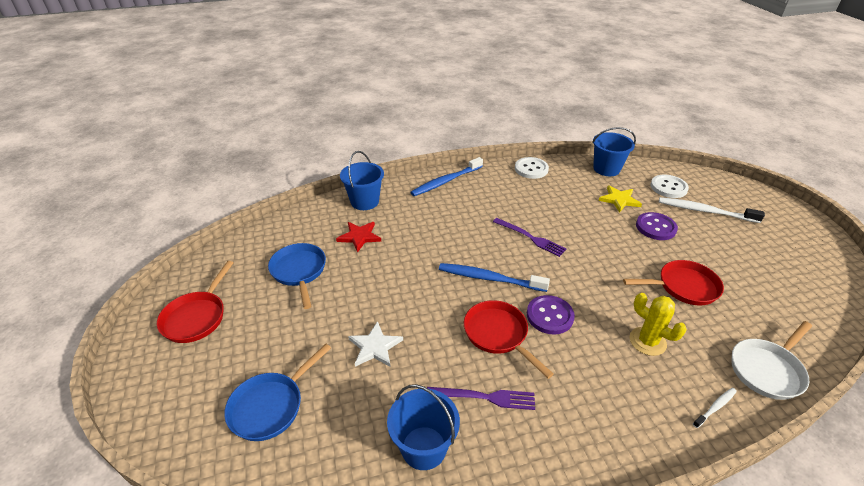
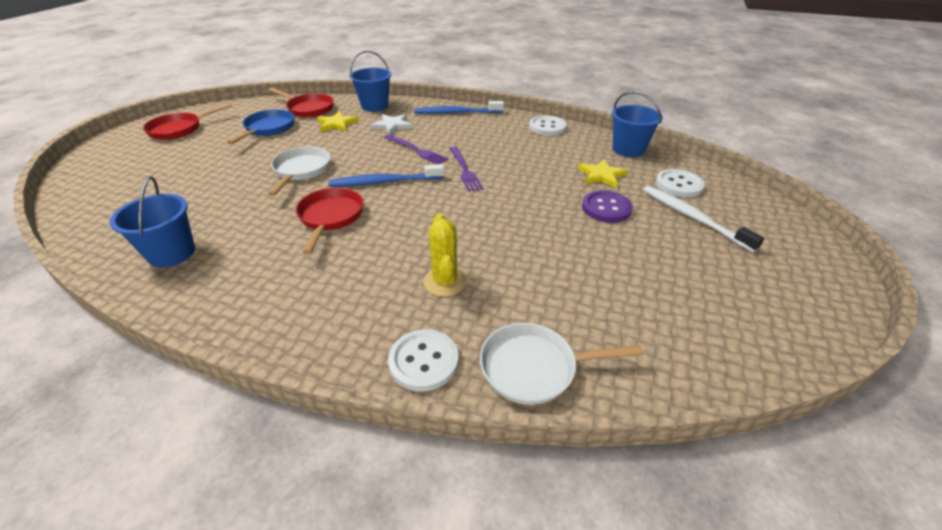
camera: 35 degrees right, 0 degrees up
(270, 406) = (138, 187): blue pan -> none
(359, 237) = (336, 124): red star -> yellow star
(375, 347) = (241, 186): white star -> white star (392, 125)
(405, 302) = (301, 170): none -> white pan
(485, 397) = (255, 248): purple fork -> purple fork (416, 150)
(489, 278) = (384, 182): blue toothbrush -> blue toothbrush turned 60 degrees counterclockwise
(549, 316) = (390, 224): purple button -> none
(683, 287) = (555, 262): red pan -> red pan (308, 109)
(715, 407) = (424, 361): white toothbrush -> white button

